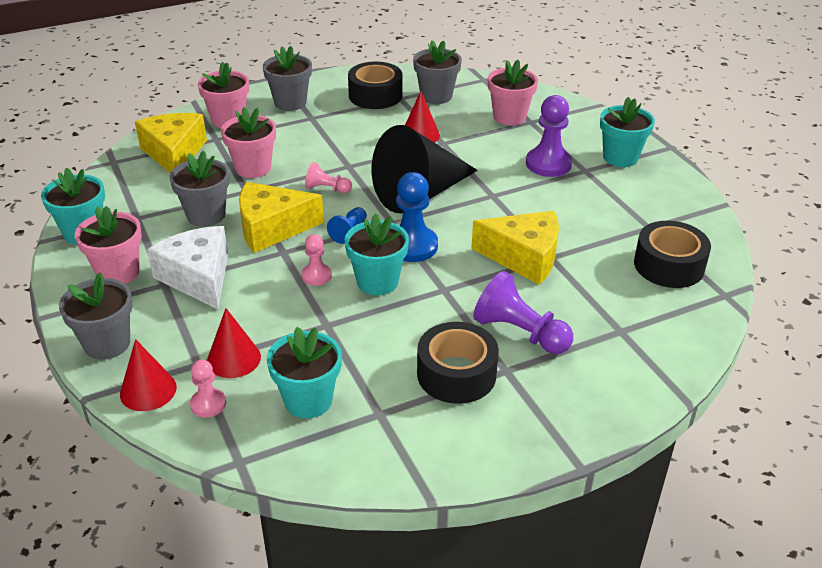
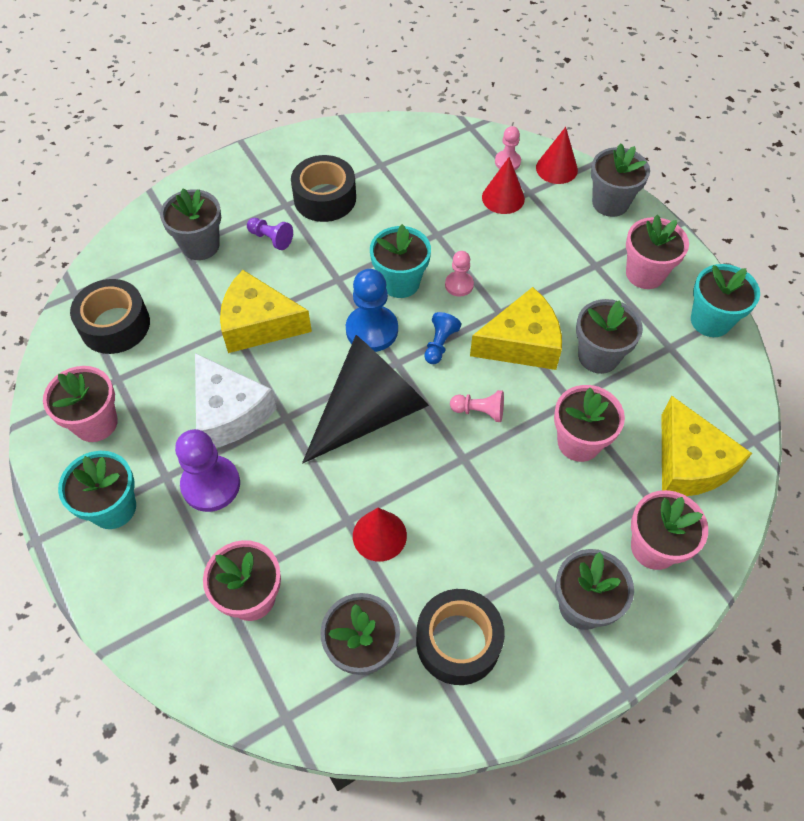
camera: 175 degrees right, 20 degrees up
(198, 277) = (568, 274): white cheese -> white cheese (229, 412)
(308, 400) = (435, 170): turquoise flower pot -> none
(520, 332) = (271, 239): purple pawn -> purple pawn, size x0.56
(601, 331) = (200, 245): none -> grey flower pot
(655, 201) = (96, 423): none -> pink flower pot

